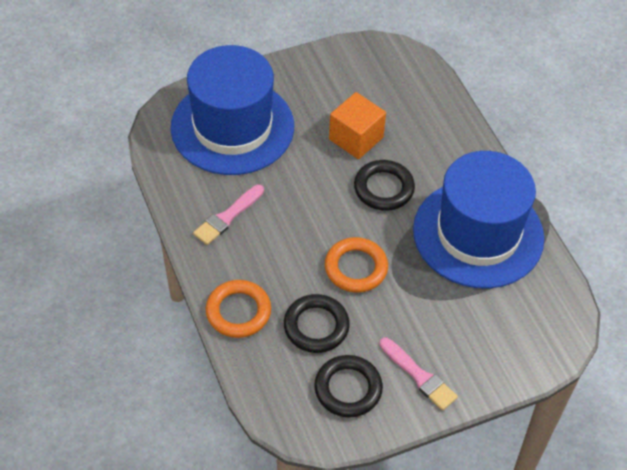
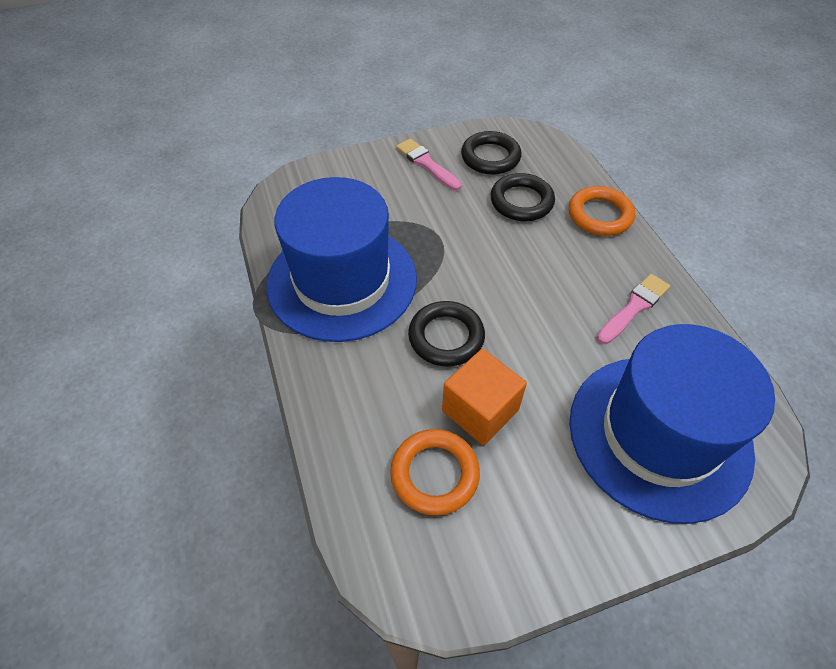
camera: 175 degrees left, 0 degrees up
(356, 268) = (482, 250): orange ring -> orange ring (434, 474)

